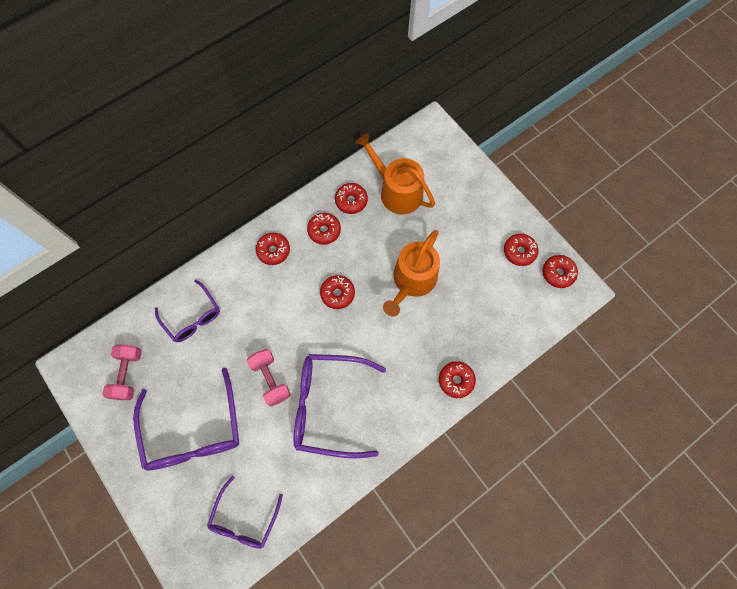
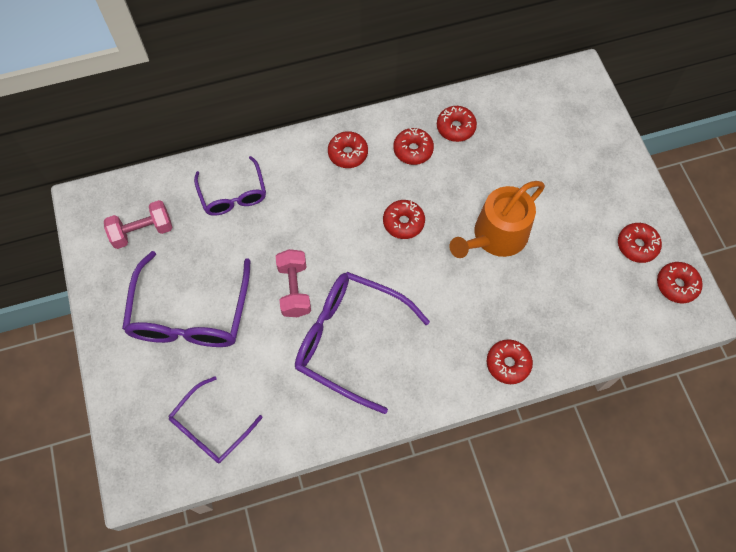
camera: 20 degrees right, 5 degrees down
(128, 374) = (142, 231): pink dumbbell -> pink dumbbell turned 45 degrees clockwise
(396, 191) = (512, 133): orange watering can -> none

